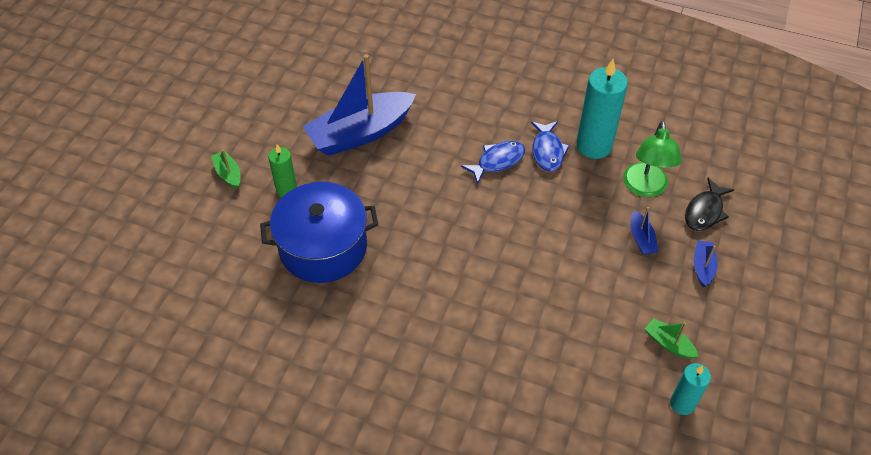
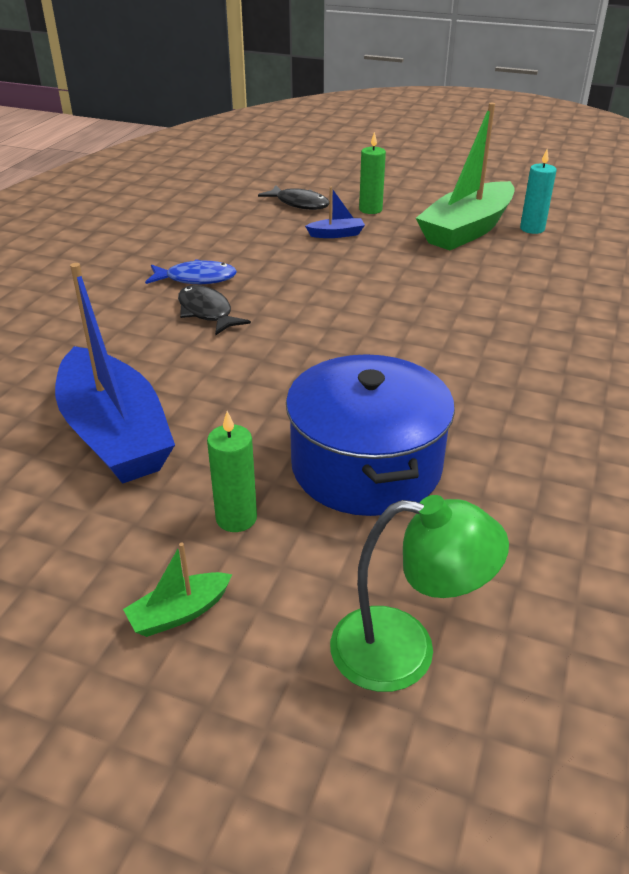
camera: 90 degrees left, 15 degrees down
(497, 161) = (207, 312): blue fish -> black fish
(594, 146) = (194, 251): turquoise candle -> none
(645, 188) = (265, 228): green lamp -> green lamp (405, 651)
(668, 343) = (466, 230): green boat -> green boat, size x2.43
(702, 267) = (370, 209): blue boat -> green candle

